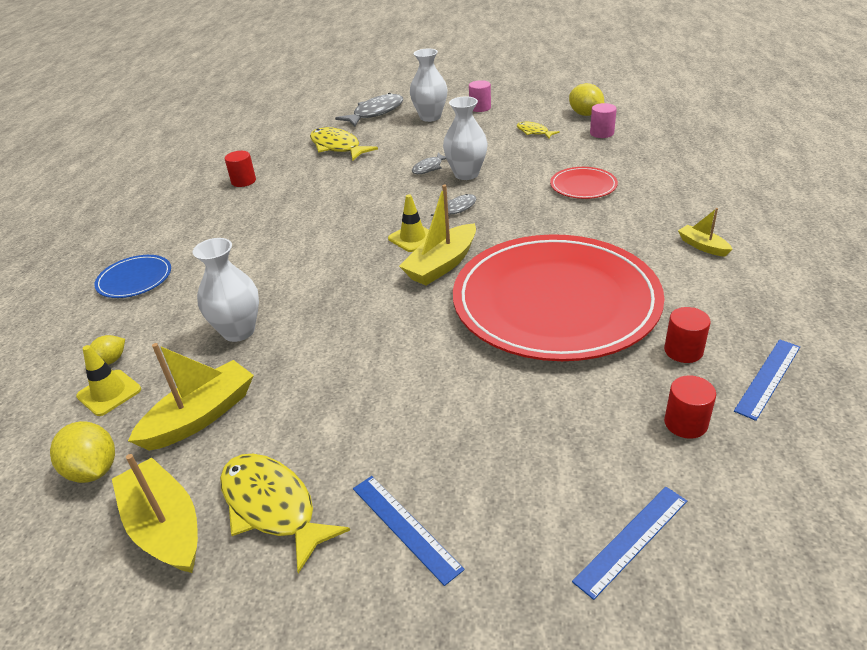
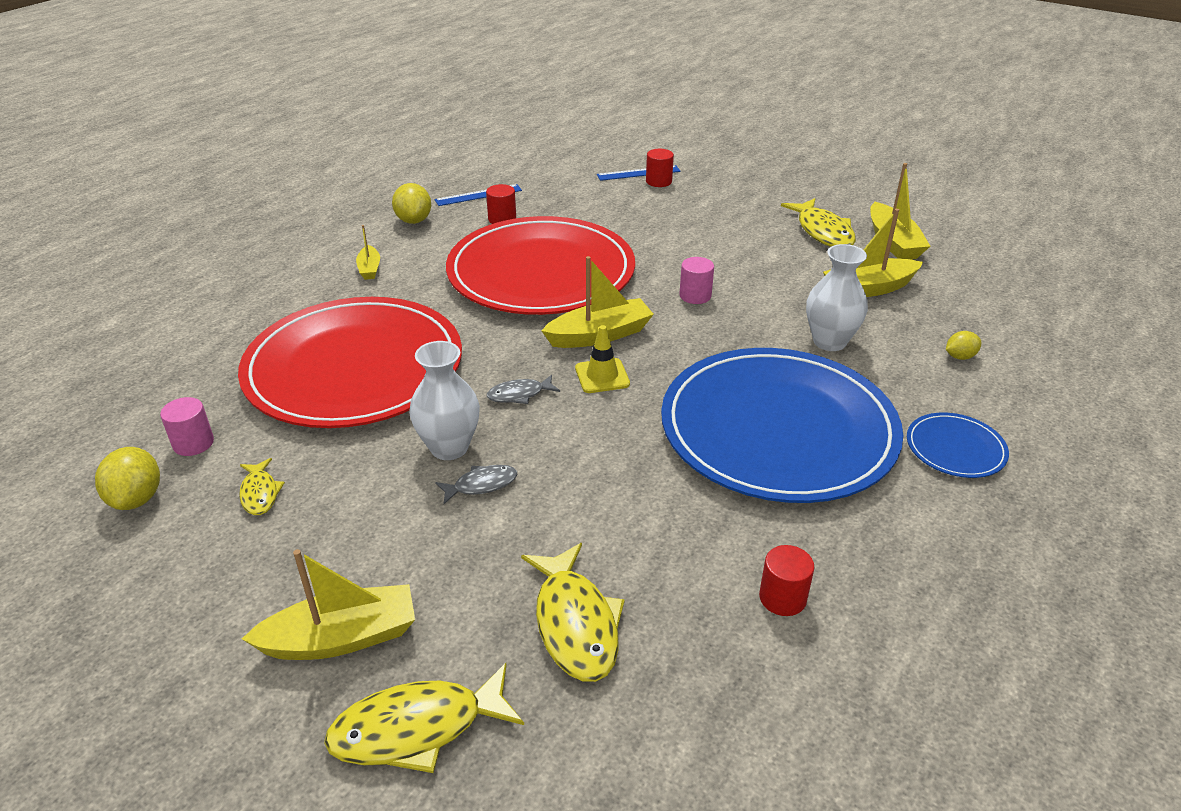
camera: 155 degrees left, 0 degrees up
(93, 470) = (951, 282): yellow lemon -> yellow lemon (414, 220)
(109, 393) = (953, 329): yellow traffic cone -> none
(266, 249) = (778, 429): none -> blue plate
(375, 113) = (417, 728): grey fish -> yellow fish
(405, 527) = (748, 205): blue ruler -> none
(430, 117) = (341, 638): white vase -> yellow boat
(480, 108) = (232, 619): pink cylinder -> pink cylinder (695, 296)
(583, 186) = (354, 368): red plate -> red plate, size x2.48
(685, 423) = (554, 194): red cylinder -> red cylinder (658, 181)

